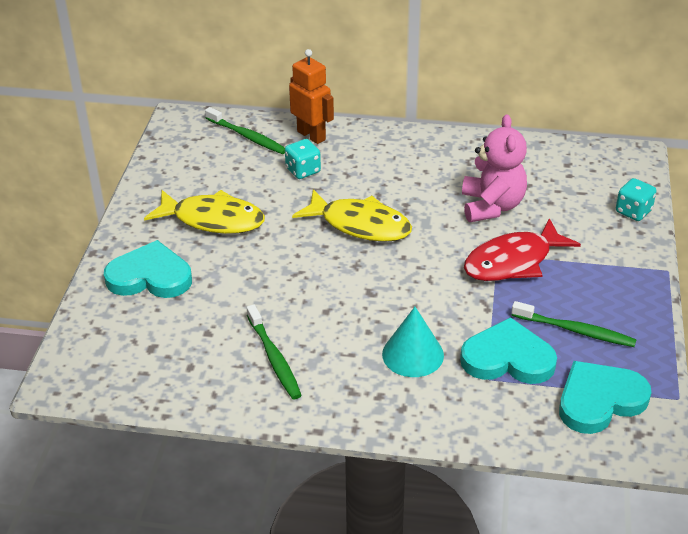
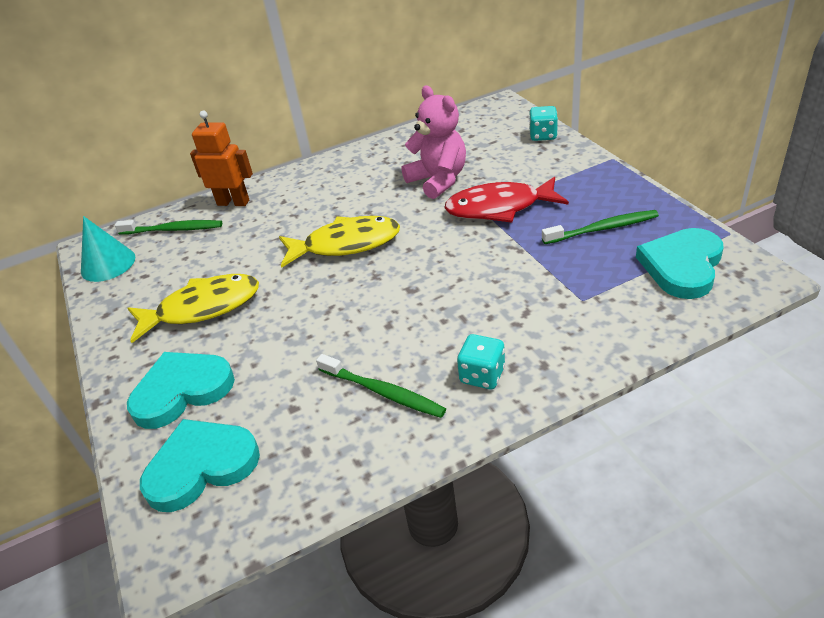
camera: 30 degrees left, 0 degrees up
(303, 170) = (252, 230): turquoise dice -> turquoise dice (482, 375)
(413, 354) = (502, 316): turquoise cone -> turquoise cone (108, 264)
(508, 358) = (579, 276): turquoise heart -> turquoise heart (201, 466)
(513, 262) = (499, 208): red fish -> red fish turned 60 degrees clockwise

